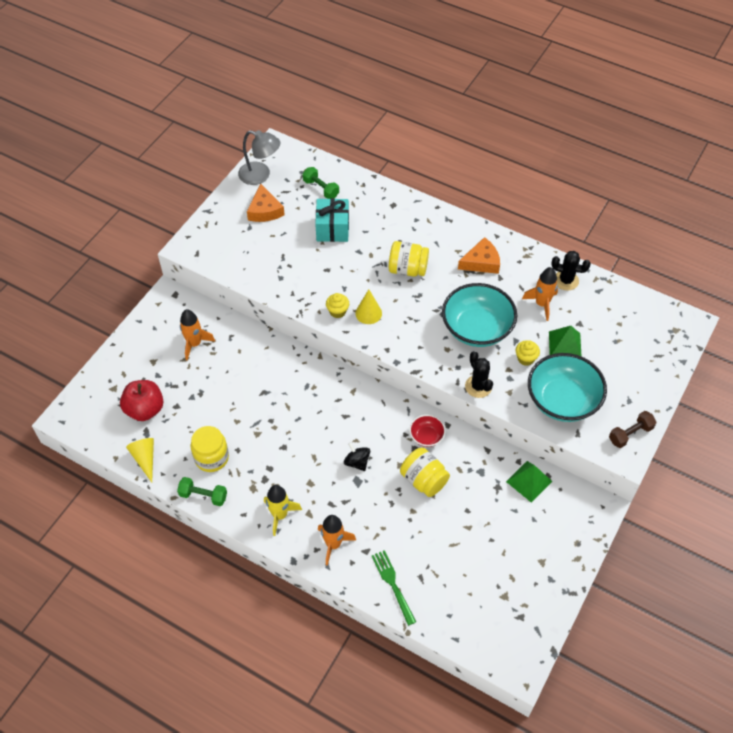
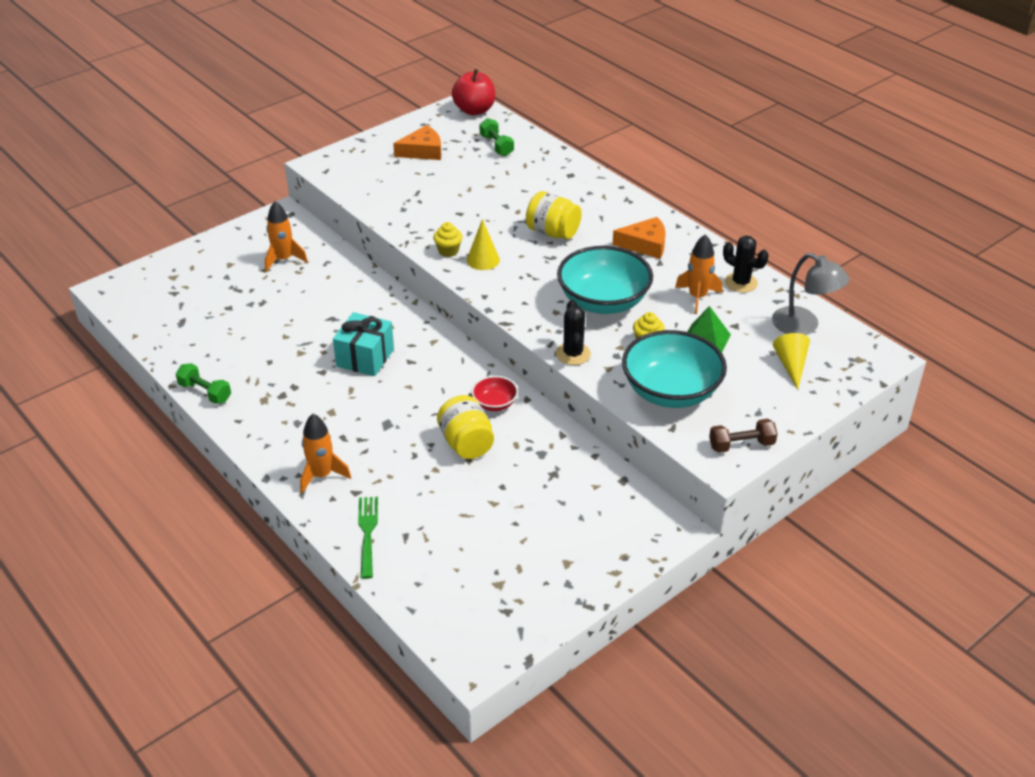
camera: 20 degrees right, 15 degrees down
(145, 409) = (193, 302): red apple -> red apple (474, 110)
(145, 458) = (165, 344): yellow cone -> yellow cone (791, 365)
(211, 458) = (236, 361): yellow jar -> none
(260, 175) = (437, 122): grey lamp -> grey lamp (804, 326)
(265, 210) = (422, 151): orange cheese -> orange cheese turned 120 degrees counterclockwise
(280, 515) = (278, 432): yellow rocket -> none
(332, 229) = (488, 181): turquoise gift -> turquoise gift (365, 358)
(357, 462) = (397, 406): black spinning top -> none
(529, 481) = (596, 478): green pyramid -> none

